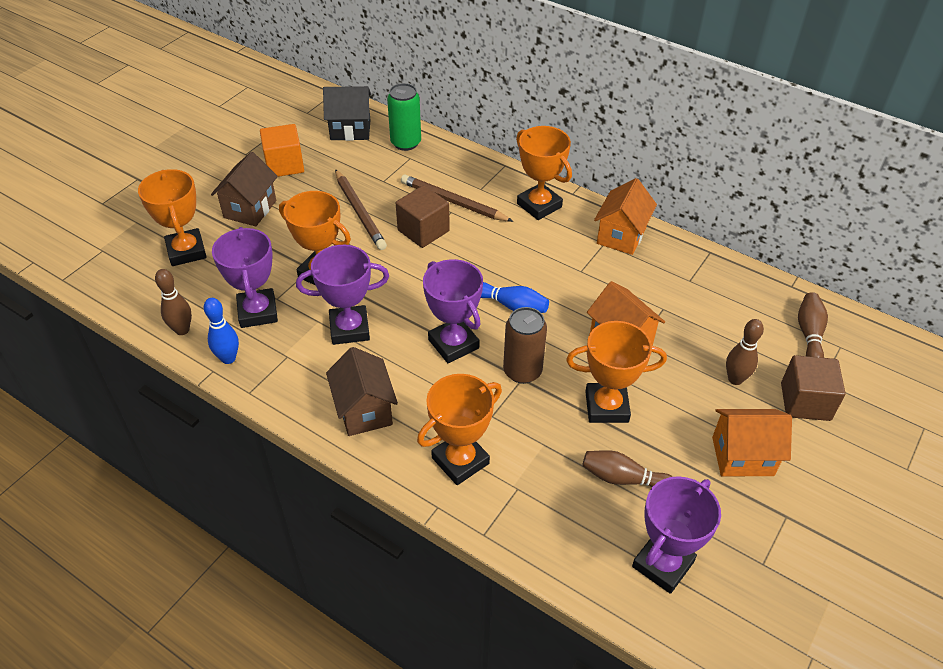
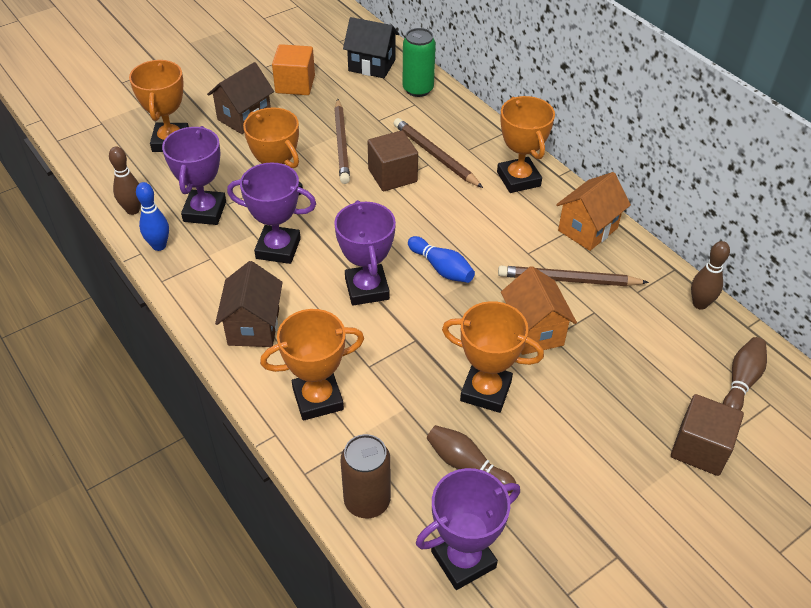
camera: 20 degrees right, 0 degrees up
(522, 371) = (420, 333): brown can -> brown can (367, 501)
(627, 286) = (568, 280): none -> brown pencil
(735, 379) = (634, 403): brown bowling pin -> brown bowling pin (700, 304)
(742, 456) = (602, 482): orange house -> none

